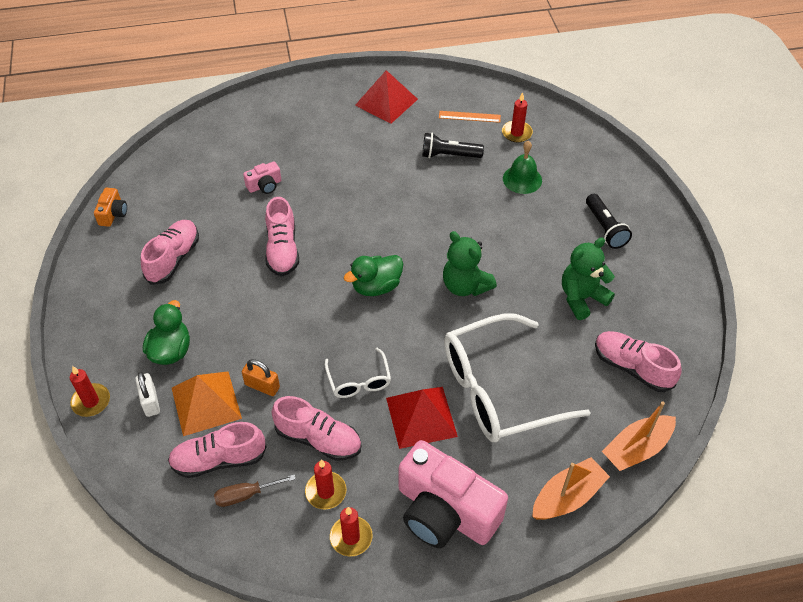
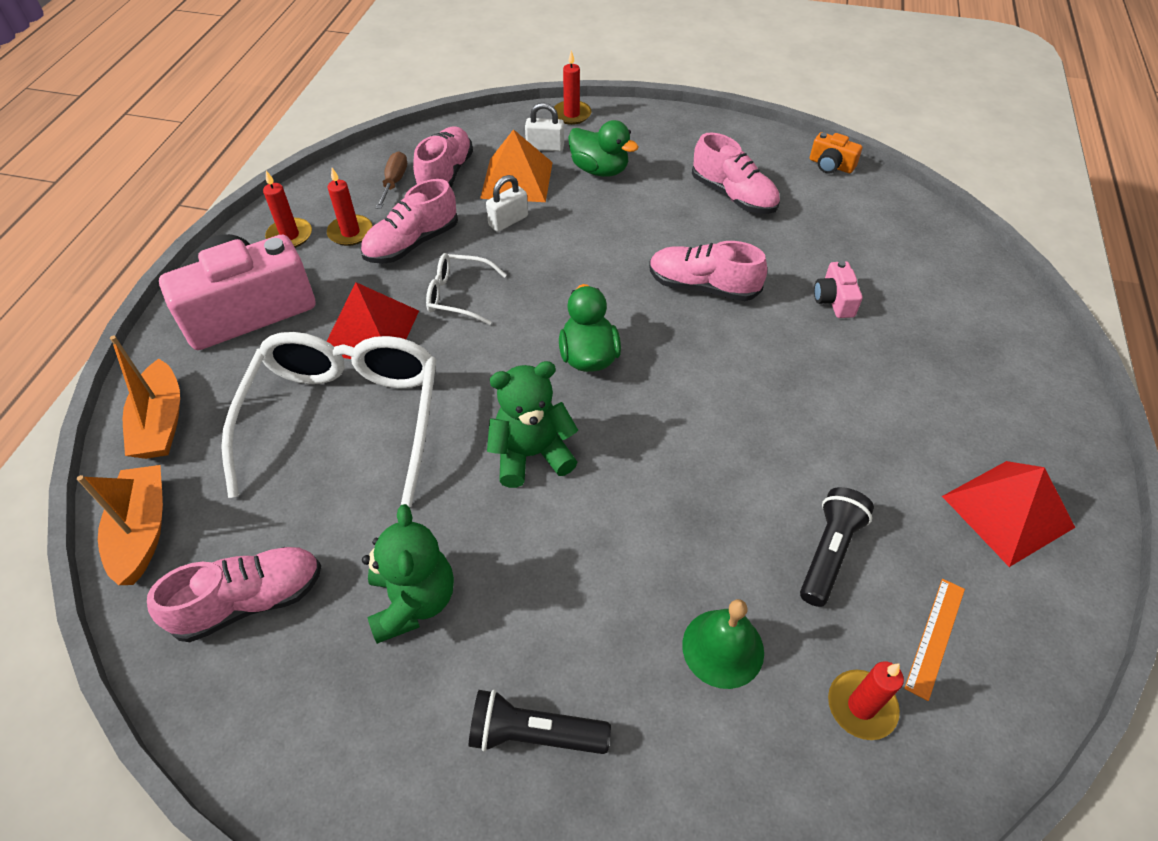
camera: 115 degrees right, 0 degrees up
(262, 386) = (508, 221): orange padlock -> white padlock

